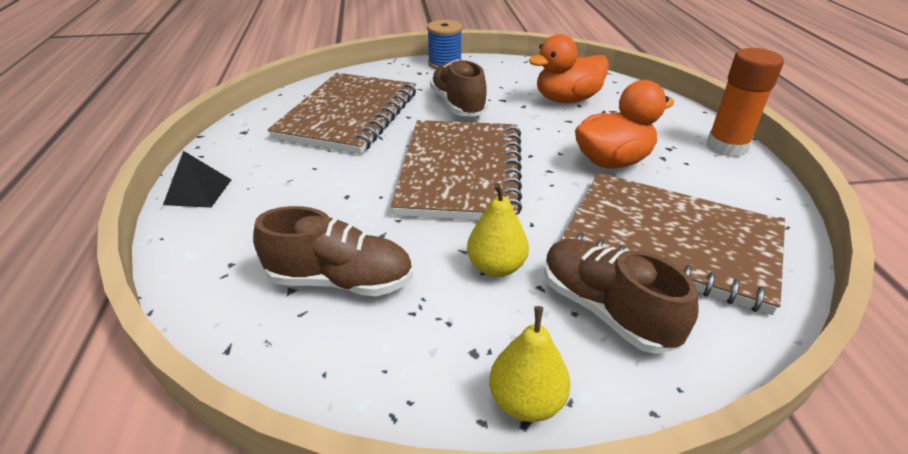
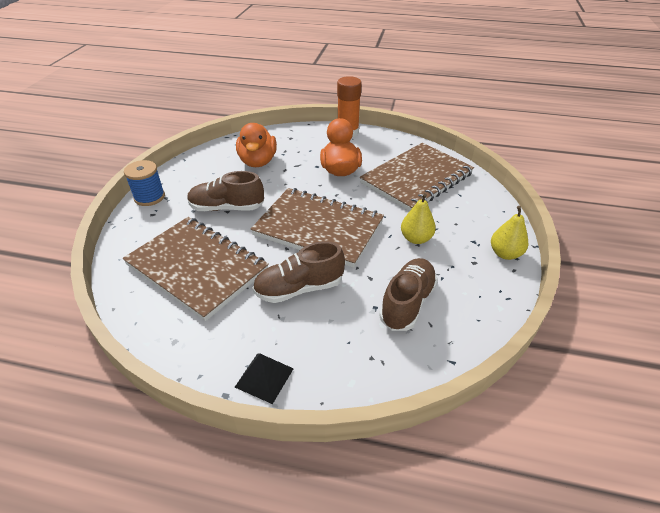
camera: 70 degrees left, 5 degrees up
(605, 309) = (456, 214): brown shoe -> brown shoe (299, 288)

